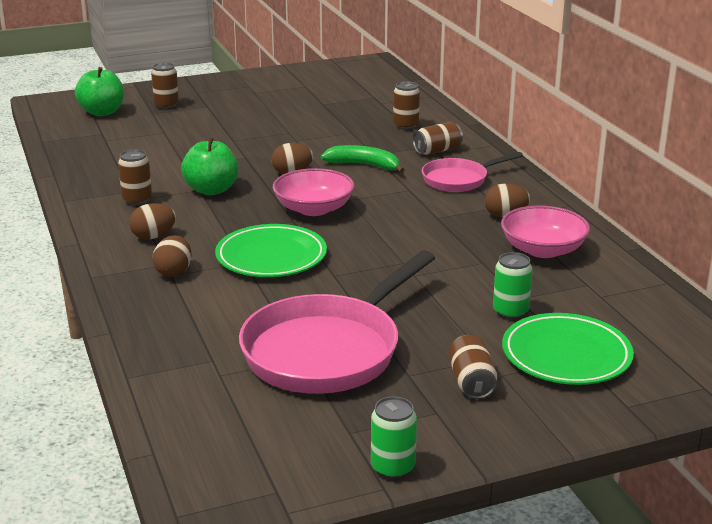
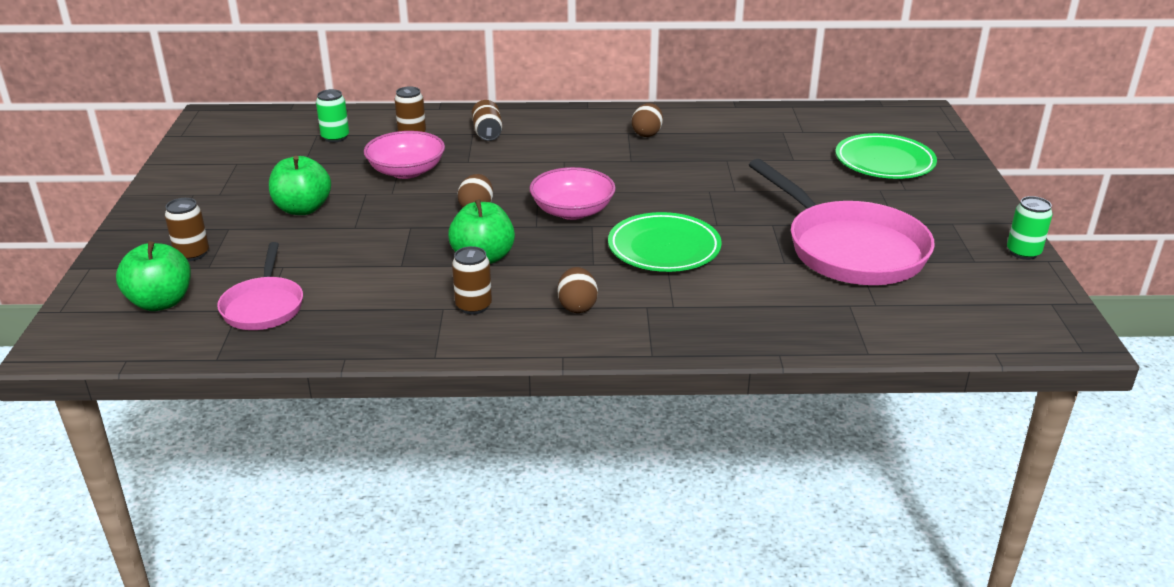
camera: 70 degrees left, 5 degrees up
(174, 272) = (667, 304): brown egg -> none
(249, 119) = (303, 209): none -> green apple
(364, 165) = (490, 170): green banana -> none
(459, 180) = (560, 136): pink pan -> pink pan (263, 306)
(471, 382) = (913, 202): brown can -> none
(510, 312) = (814, 167): green can -> green can (335, 137)
(543, 250) = (718, 133): pink bowl -> pink bowl (406, 171)

